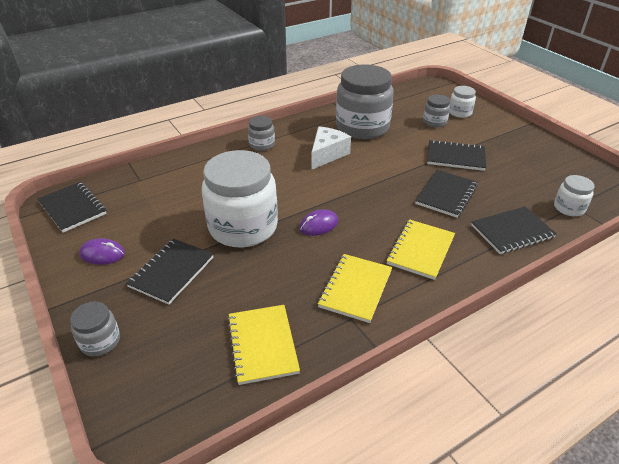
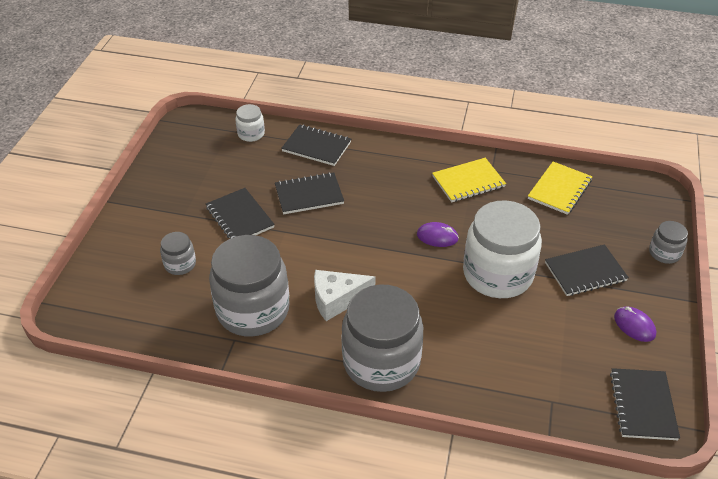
camera: 135 degrees left, 5 degrees up
(262, 144) = (381, 362): grey jar -> grey jar, size x2.19
(420, 250) = (393, 175): yellow notebook -> none
(460, 112) = (136, 257): white jar -> none

